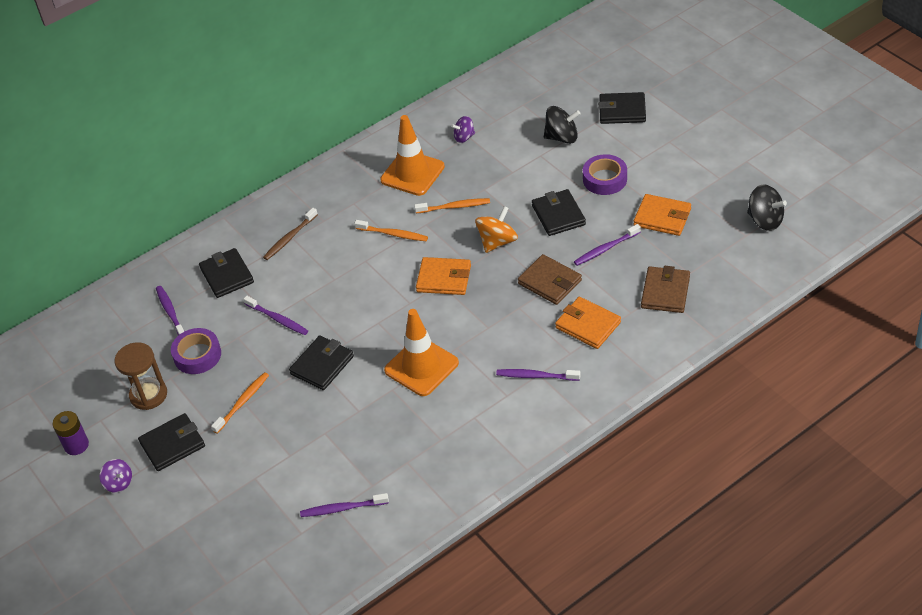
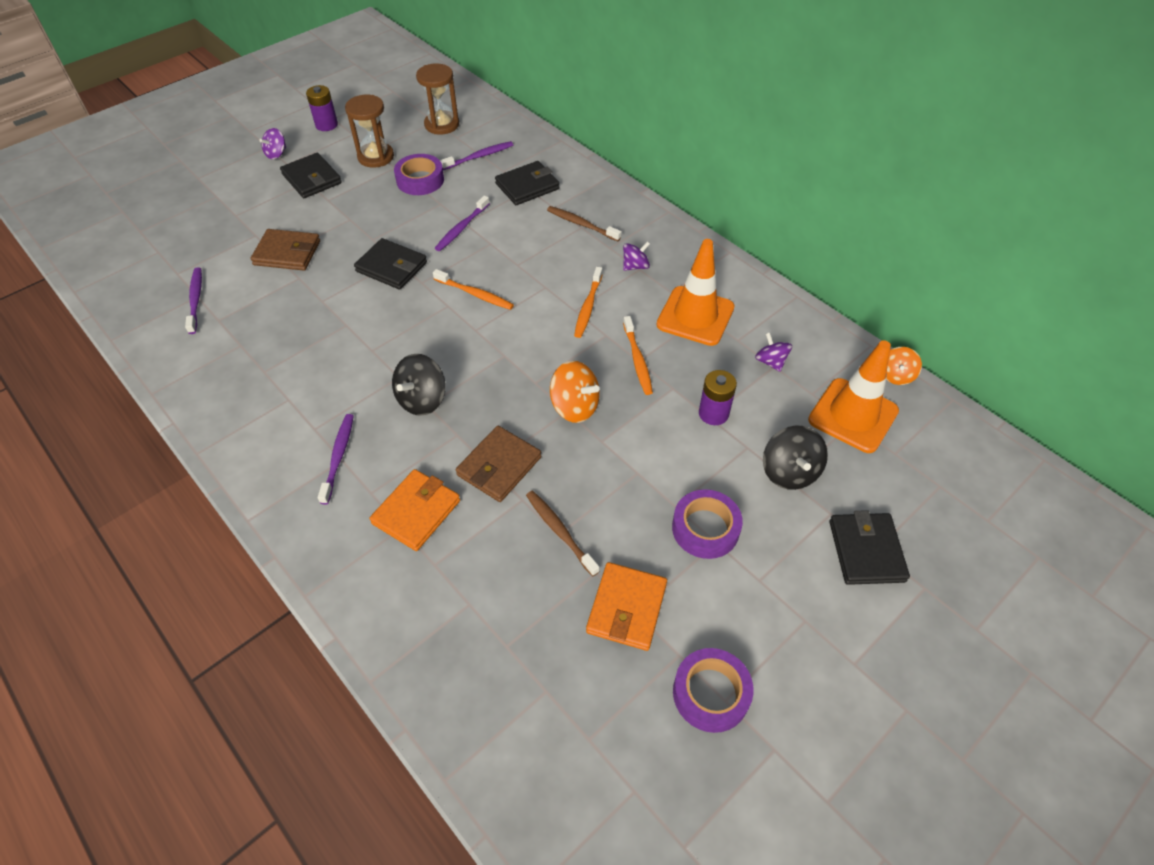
camera: 80 degrees right, 5 degrees up
(106, 345) = (442, 125): none -> brown hourglass
(242, 402) = (352, 216): orange toothbrush -> orange toothbrush (474, 294)
(350, 205) = (635, 266): none -> purple spinning top
(421, 367) = (374, 347): orange traffic cone -> orange traffic cone (853, 415)
(444, 278) = (512, 358): orange wallet -> none
(483, 79) = (896, 375): none -> orange spinning top
(509, 169) = (713, 413): none -> purple battery
(558, 215) = (626, 472): black wallet -> none
(606, 249) = (560, 532): purple toothbrush -> brown toothbrush
(665, 292) = (469, 610): brown wallet -> brown wallet (287, 253)
(716, 183) = (711, 693): none -> purple tape
(765, 220) = (625, 775): black spinning top -> black spinning top (422, 400)

